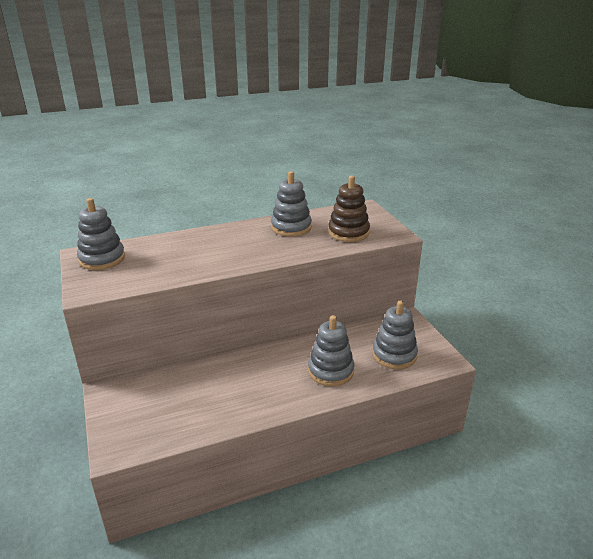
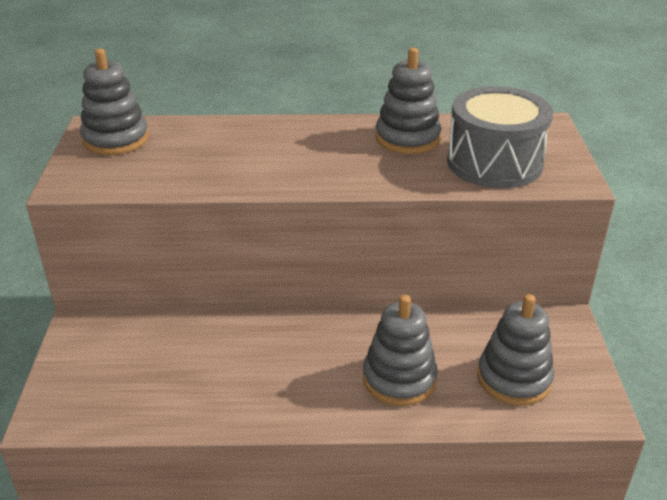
camera: 20 degrees right, 5 degrees up
(348, 232) = (494, 163): brown stacking toy -> grey drum

